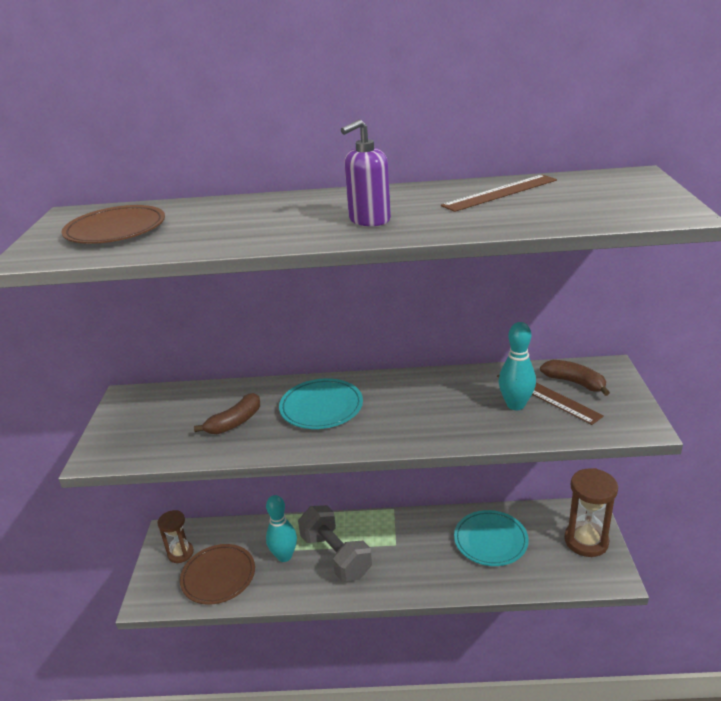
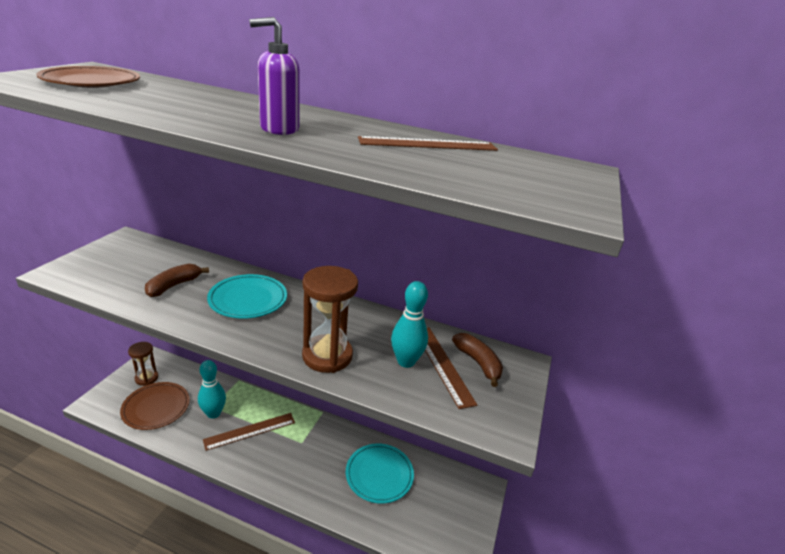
camera: 15 degrees right, 0 degrees up
(235, 422) = (174, 285): brown banana -> brown banana turned 150 degrees clockwise
(336, 556) = (250, 431): grey dumbbell -> brown ruler
(586, 541) = (461, 514): brown hourglass -> brown hourglass (327, 356)

